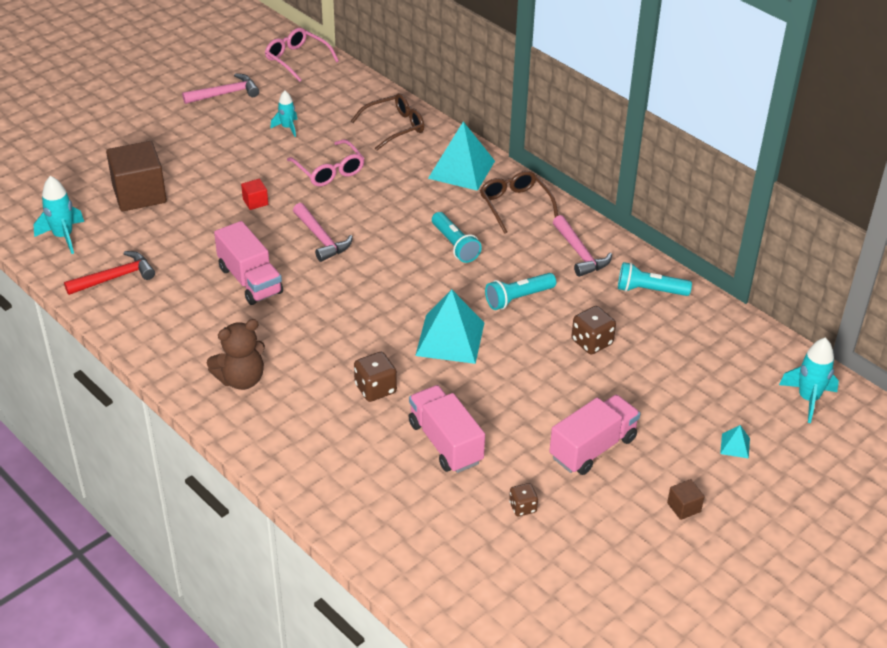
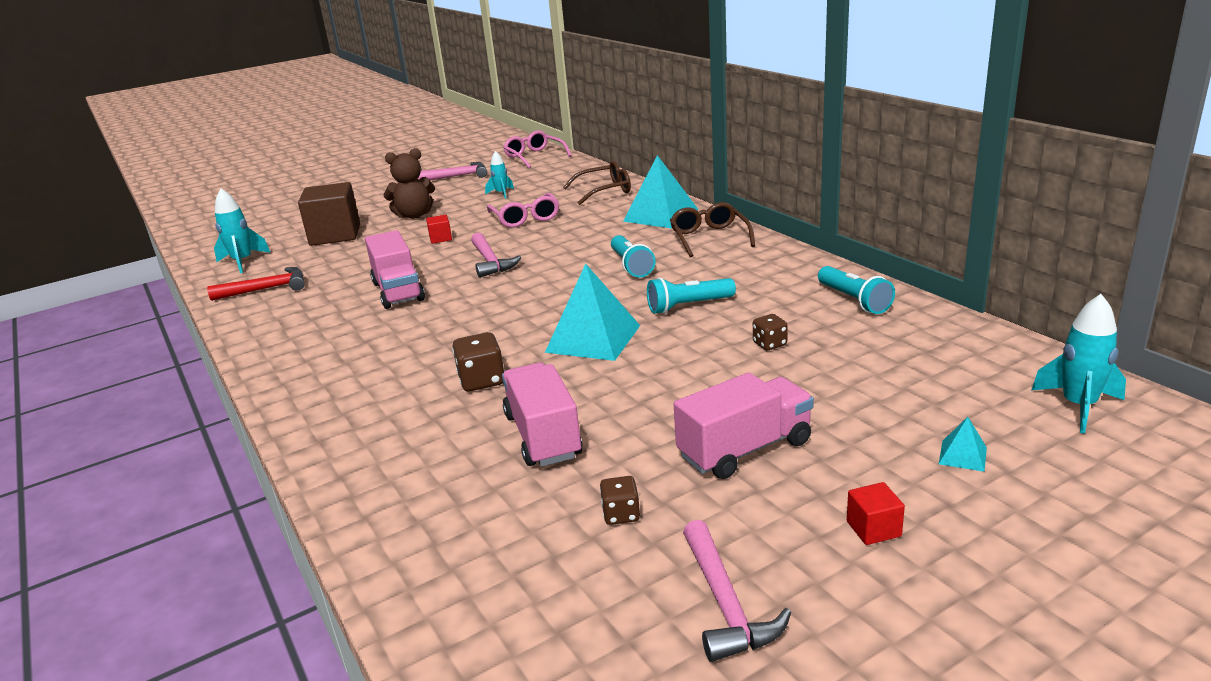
camera: 15 degrees right, 15 degrees down
(241, 379) = (333, 369): brown teddy bear -> brown teddy bear (414, 215)
(580, 253) = (773, 271): pink hammer -> pink hammer (725, 603)
(592, 342) = (769, 344): brown dice -> brown dice, size x0.63
(649, 290) = (854, 300): turquoise flashlight -> turquoise flashlight turned 135 degrees counterclockwise
(684, 507) = (873, 529): brown cube -> red cube

